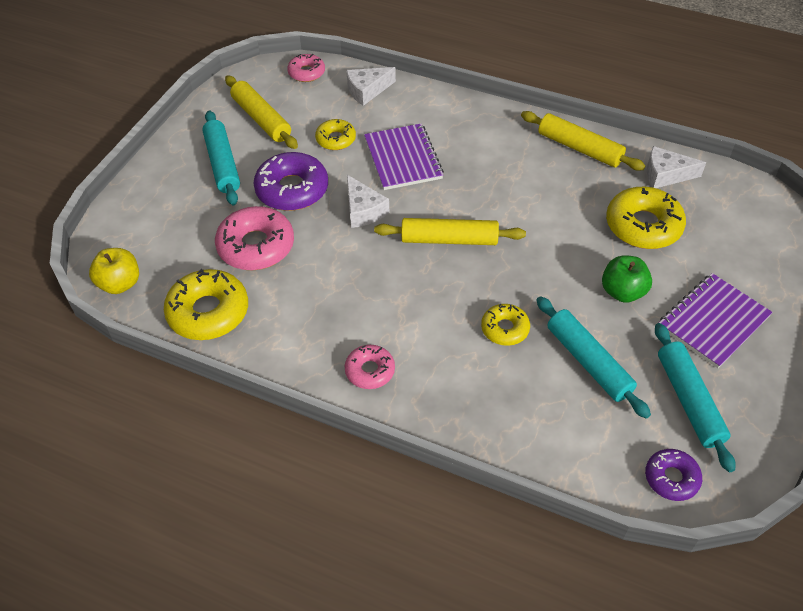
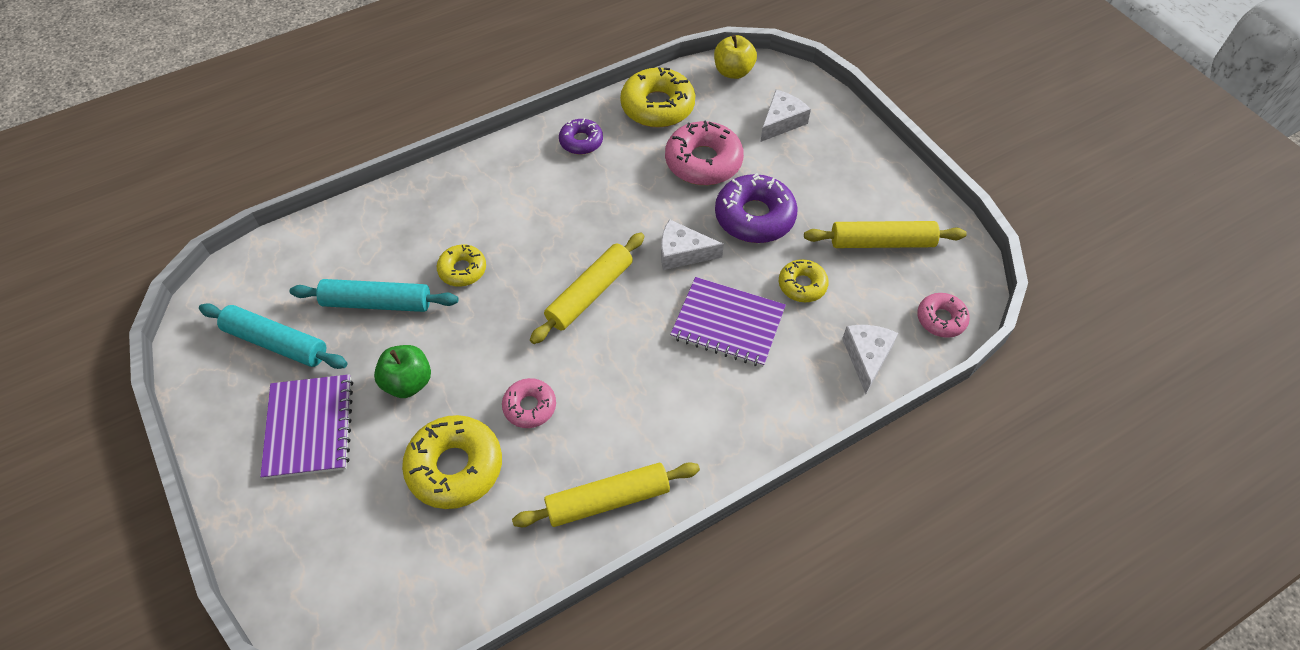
camera: 125 degrees right, 5 degrees up
(222, 164) = (832, 185): turquoise rolling pin -> none
(370, 371) = (513, 167): pink donut -> pink donut (530, 407)
(665, 175) = (494, 556): white cheese -> white cheese (781, 122)
(671, 478) = (246, 280): purple donut -> purple donut (581, 141)

